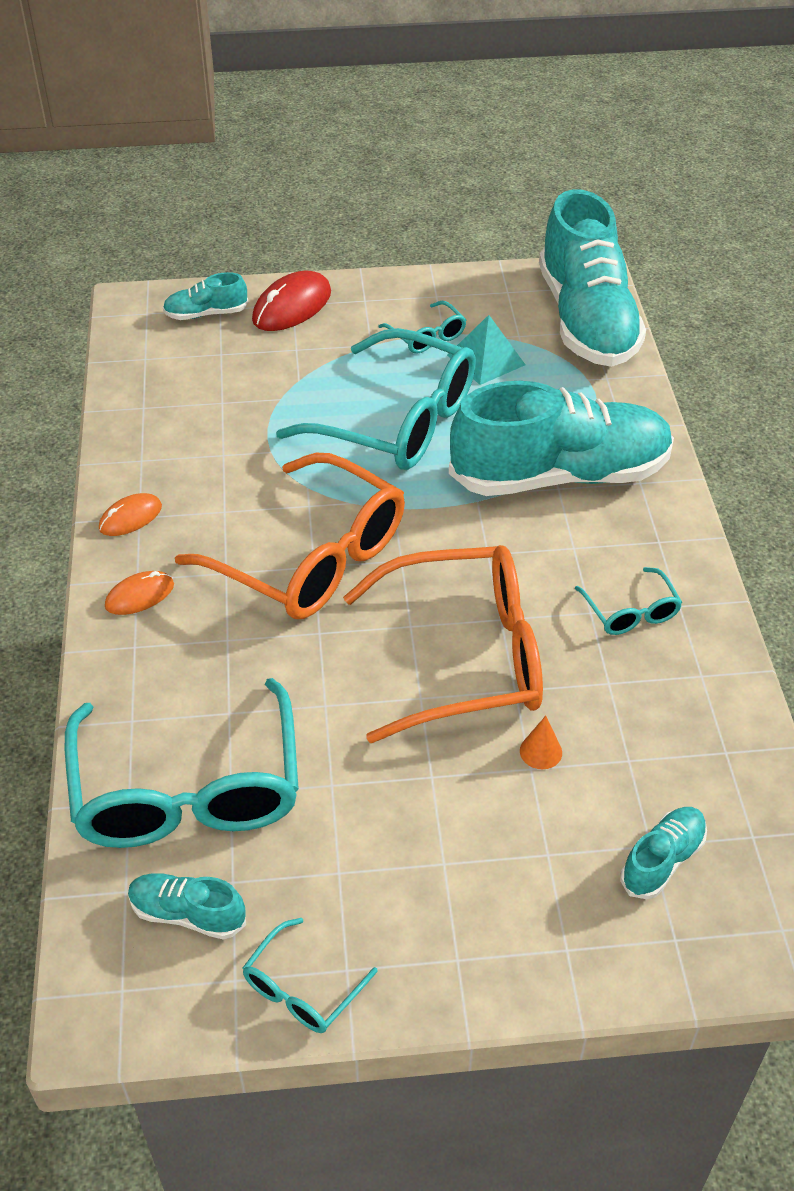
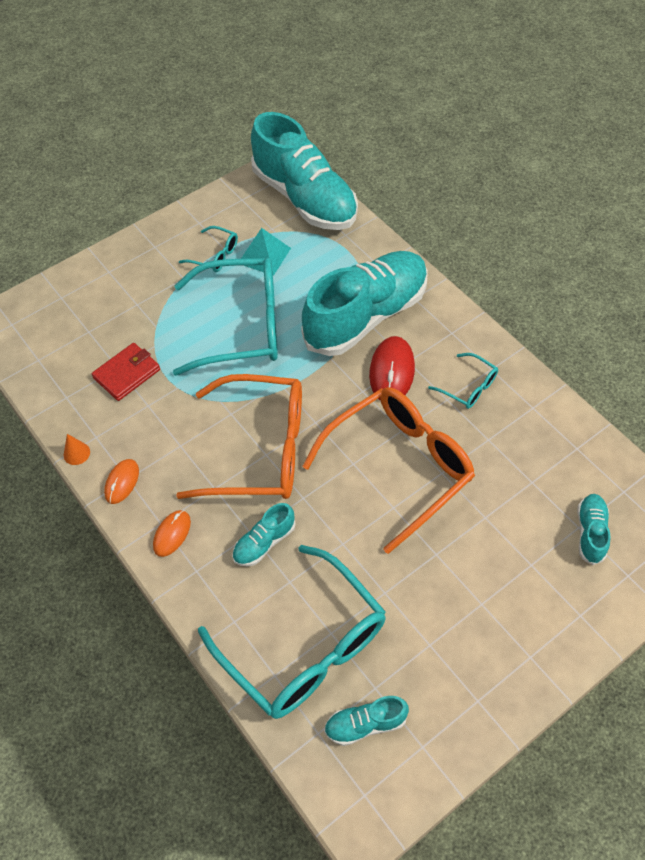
camera: 30 degrees left, 10 degrees up
(206, 314) = (54, 305): turquoise shoe -> turquoise shoe (264, 542)
(227, 413) = (127, 374): none -> red wallet
(292, 306) = (109, 273): red mouse -> red mouse (392, 371)
(303, 988) = (463, 727): turquoise glasses -> none
(541, 751) = (483, 503): orange cone -> orange cone (76, 453)

